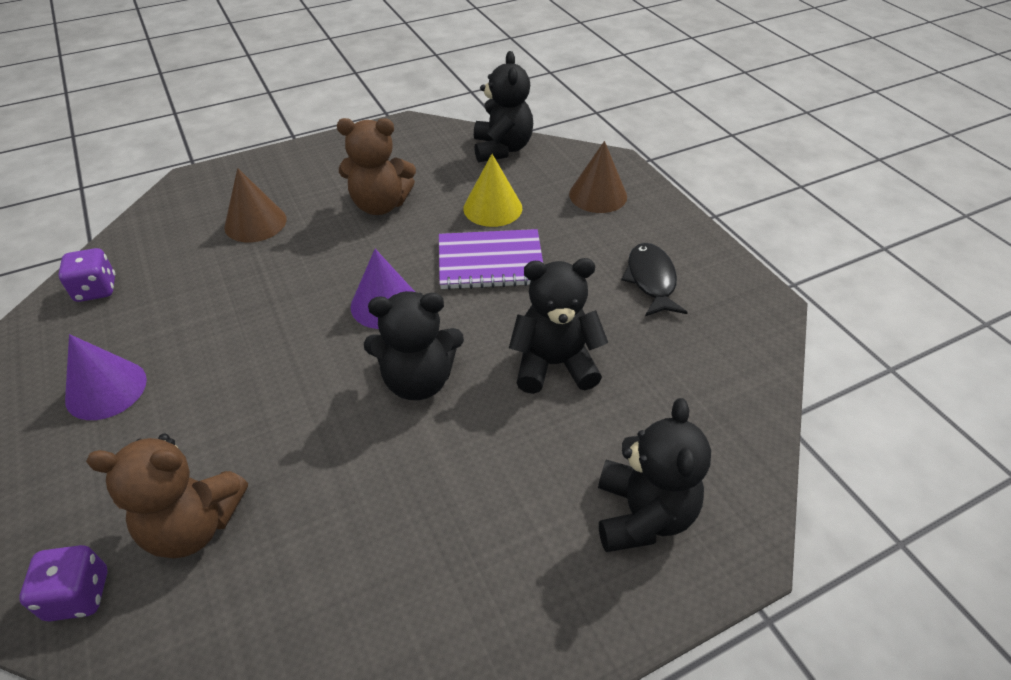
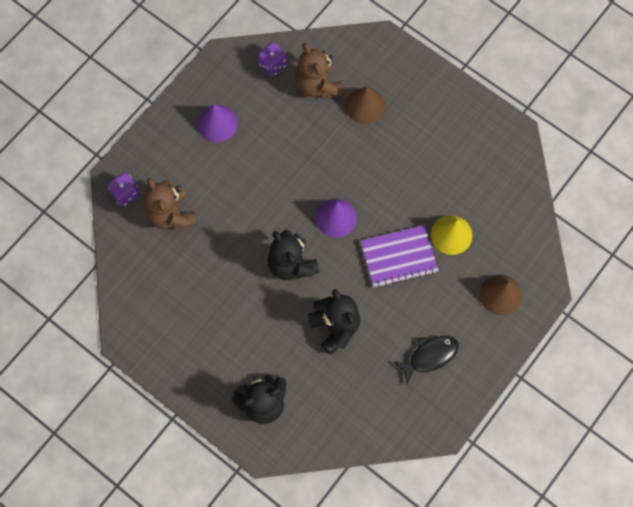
camera: 65 degrees right, 25 degrees up
(380, 205) = (418, 166): brown teddy bear -> brown teddy bear (317, 85)
(490, 262) = (399, 257): purple notebook -> purple notebook turned 75 degrees counterclockwise
(502, 149) = (521, 210): black teddy bear -> none

